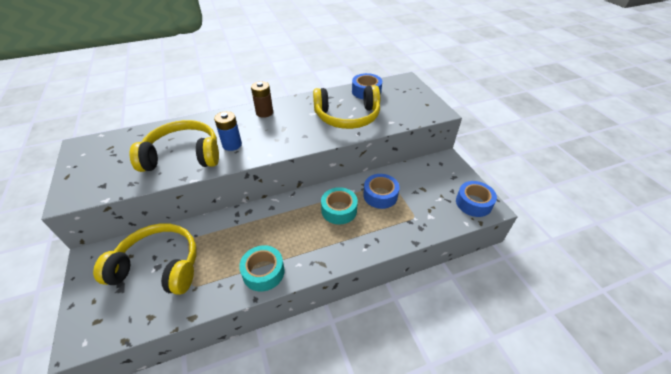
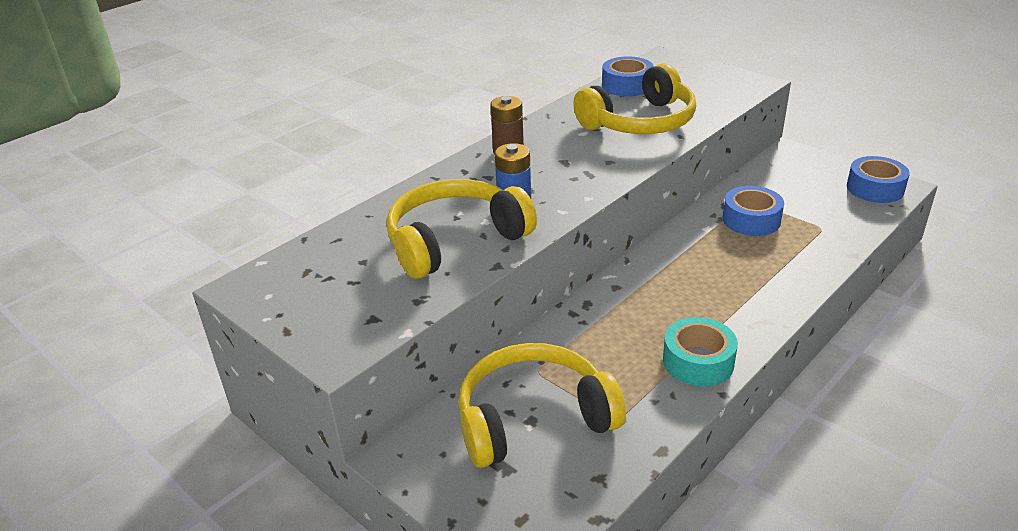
camera: 25 degrees left, 10 degrees down
(339, 210) = (716, 255): turquoise tape -> none

